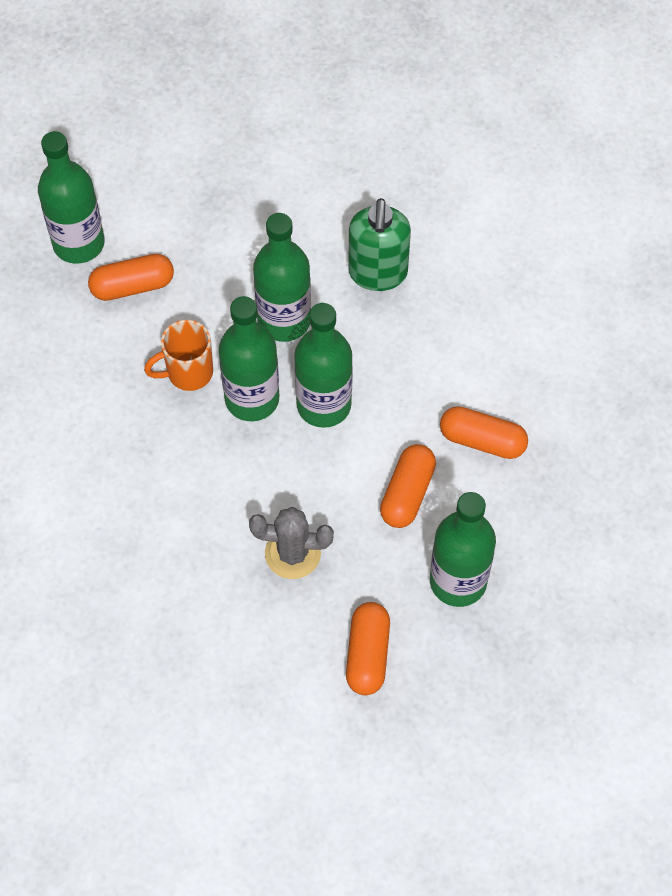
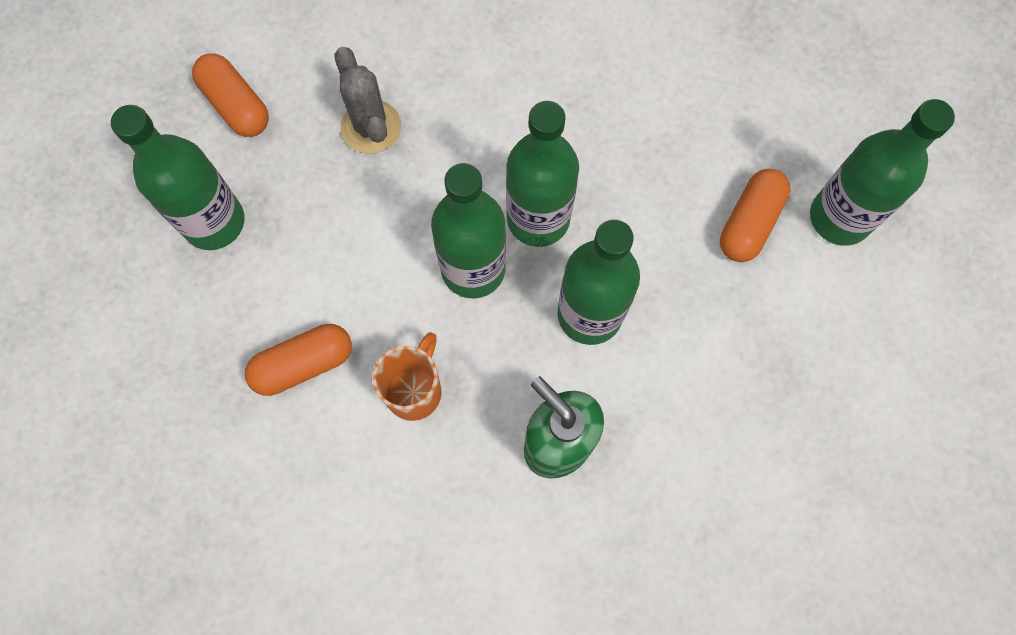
camera: 135 degrees right, 10 degrees up
(188, 373) = (615, 192): orange mug -> orange mug (415, 390)
(292, 553) = (371, 127): grey cactus -> grey cactus turned 75 degrees counterclockwise
(407, 493) = (325, 257): orange capsule -> none

